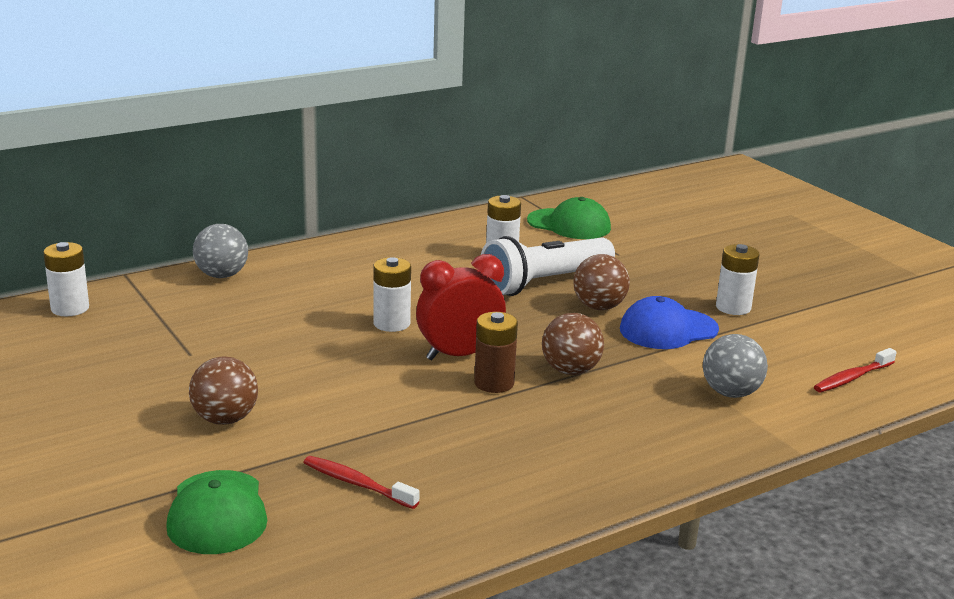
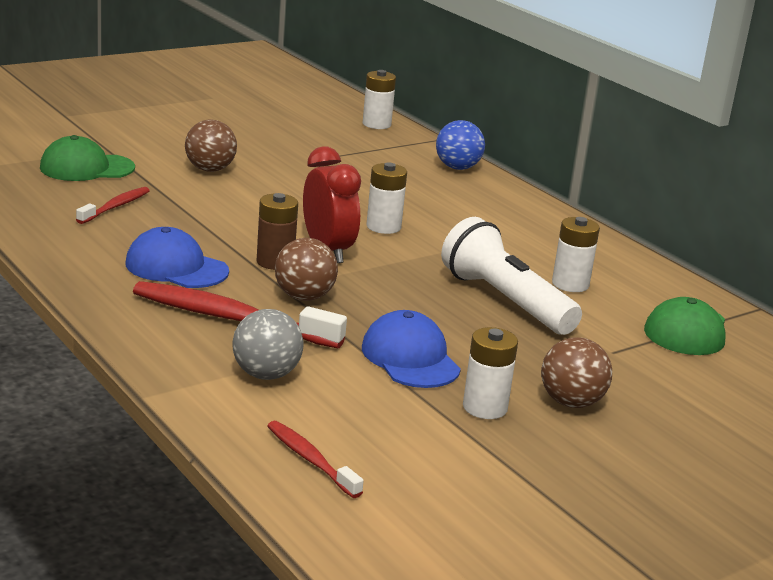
camera: 85 degrees right, 0 degrees up
(222, 275) = (457, 168): grey ball -> blue ball
(524, 439) = (176, 267): none -> blue cap
(599, 307) = (455, 325): brown ball -> brown ball (571, 402)
(631, 408) = (230, 319): none -> red toothbrush

